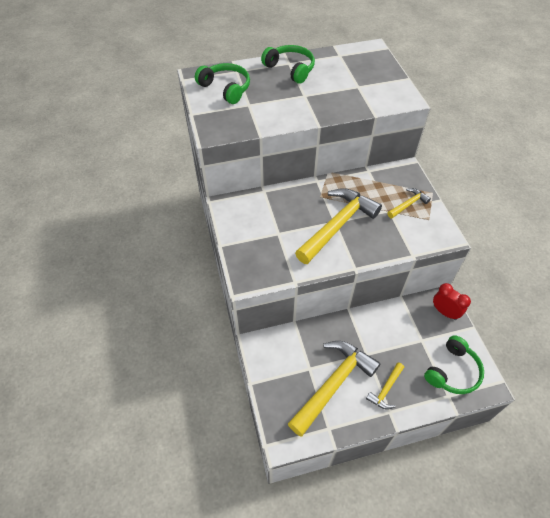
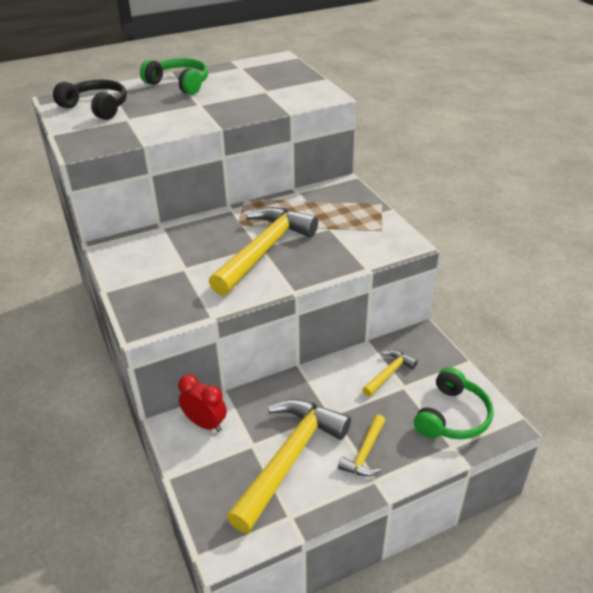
camera: 10 degrees left, 15 degrees down
(226, 88) = (96, 107): green headphones -> black headphones
(408, 204) = (353, 218): yellow hammer -> yellow hammer (389, 373)
(444, 312) = (428, 350): red clock -> red clock (205, 424)

